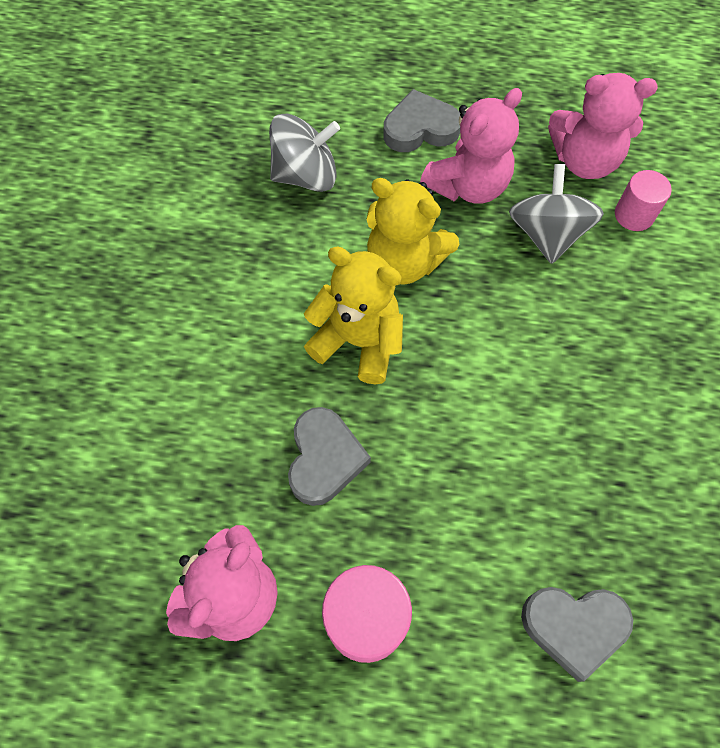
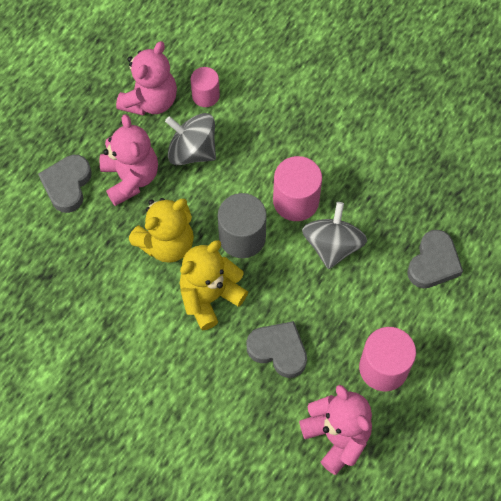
camera: 65 degrees left, 0 degrees up
(306, 175) = (64, 275): grey spinning top -> grey spinning top (332, 245)
(462, 343) = (242, 237): none -> grey cylinder
(554, 387) = (296, 201): none -> pink cylinder

